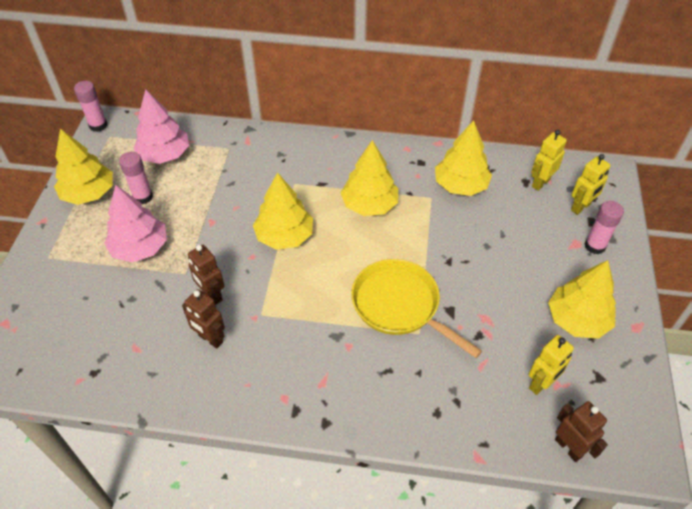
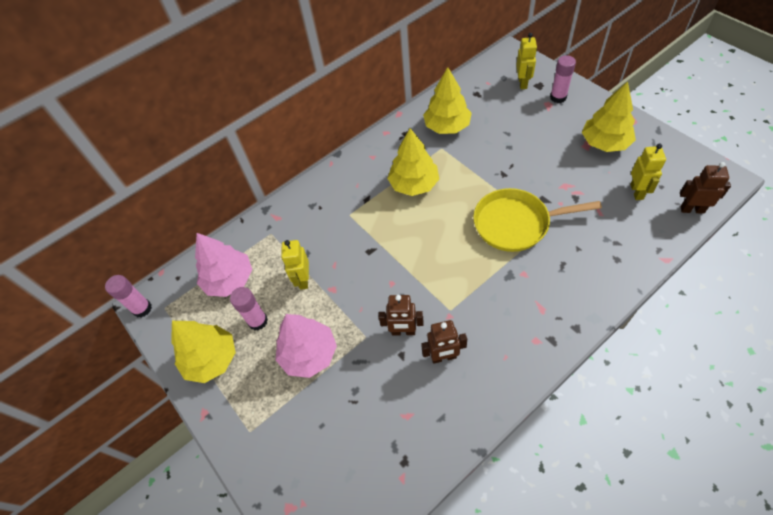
camera: 40 degrees left, 5 degrees up
(284, 236) = (392, 251): yellow tree -> none
(540, 183) = (485, 88): yellow robot -> yellow robot (303, 280)

